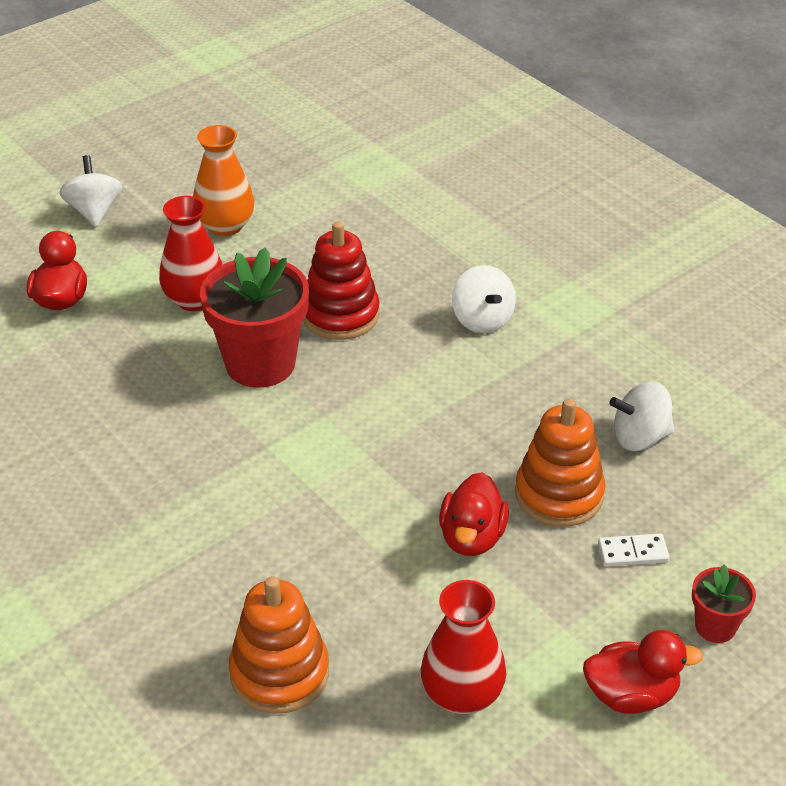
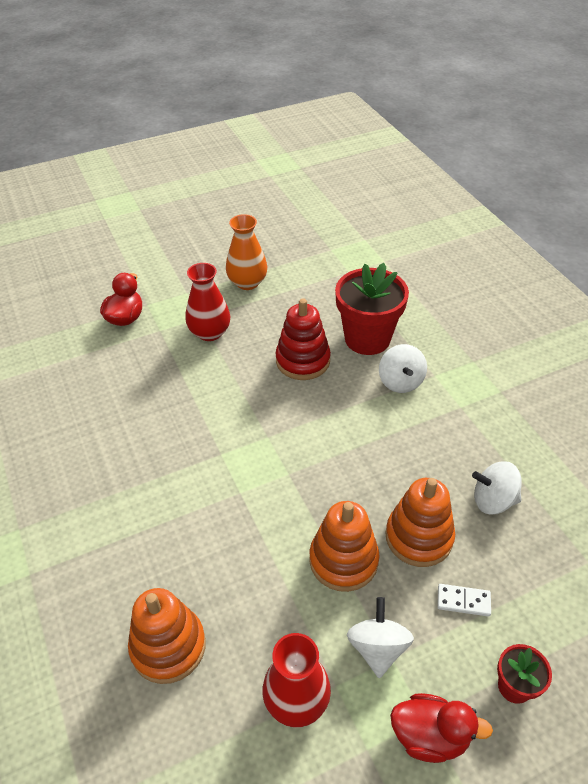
camera: 15 degrees right, 5 degrees up
(94, 211) = (168, 259): white spinning top -> white spinning top (377, 648)
(260, 364) = (237, 388): red flower pot -> red flower pot (367, 339)
(472, 537) = (343, 560): red duck -> orange stacking toy

